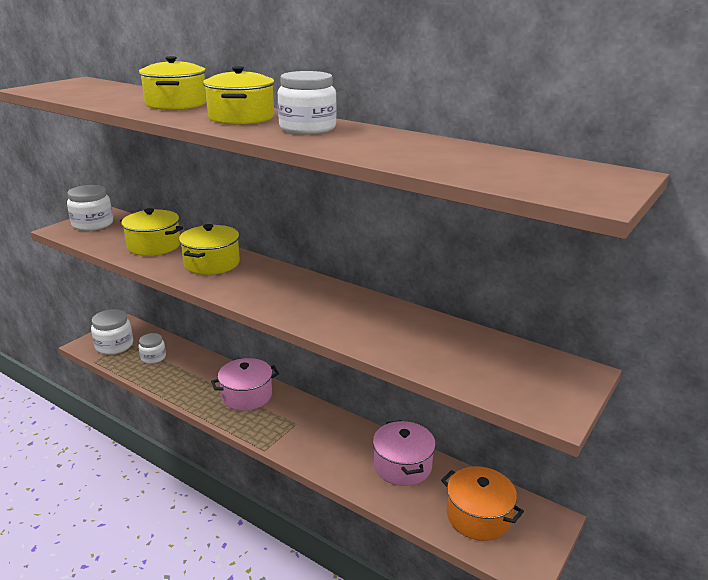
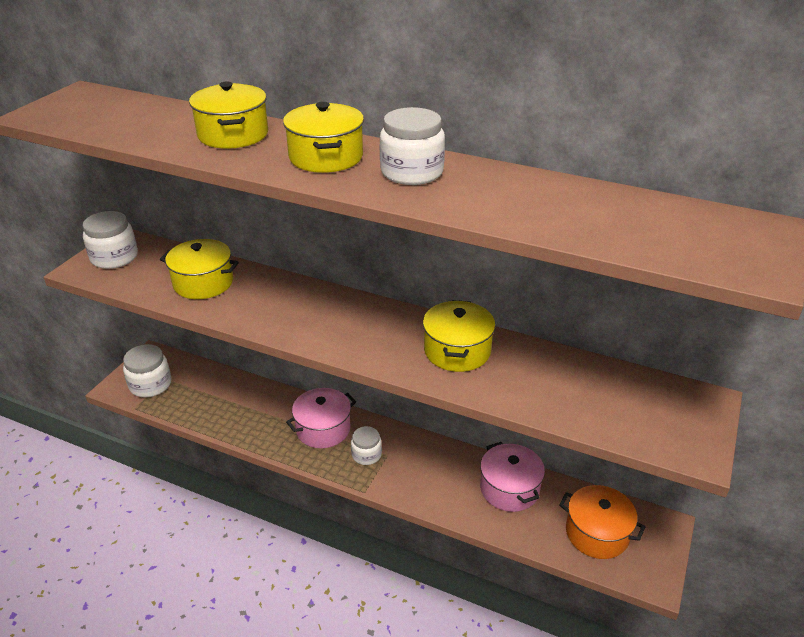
camera: 10 degrees left, 10 degrees up
(153, 357) = (201, 394): white jar -> white jar (366, 454)
(212, 263) = (281, 302): yellow pot -> yellow pot (457, 351)

